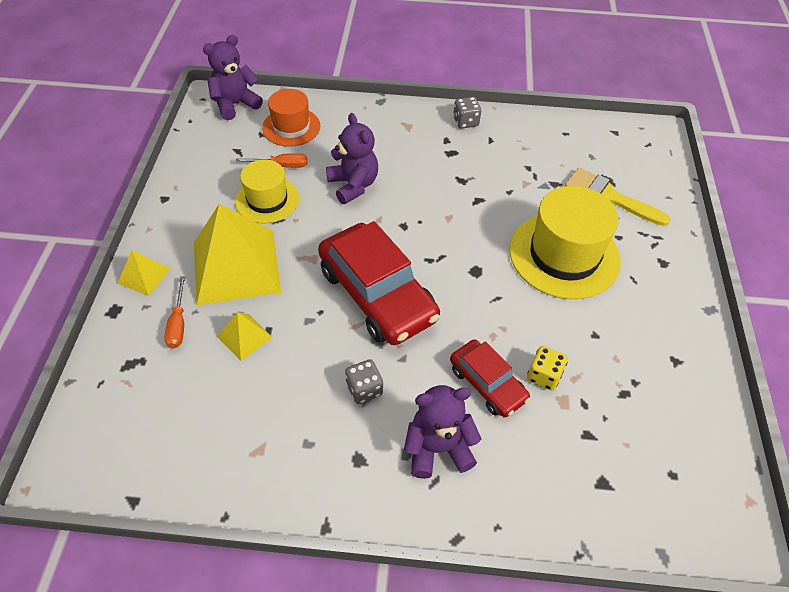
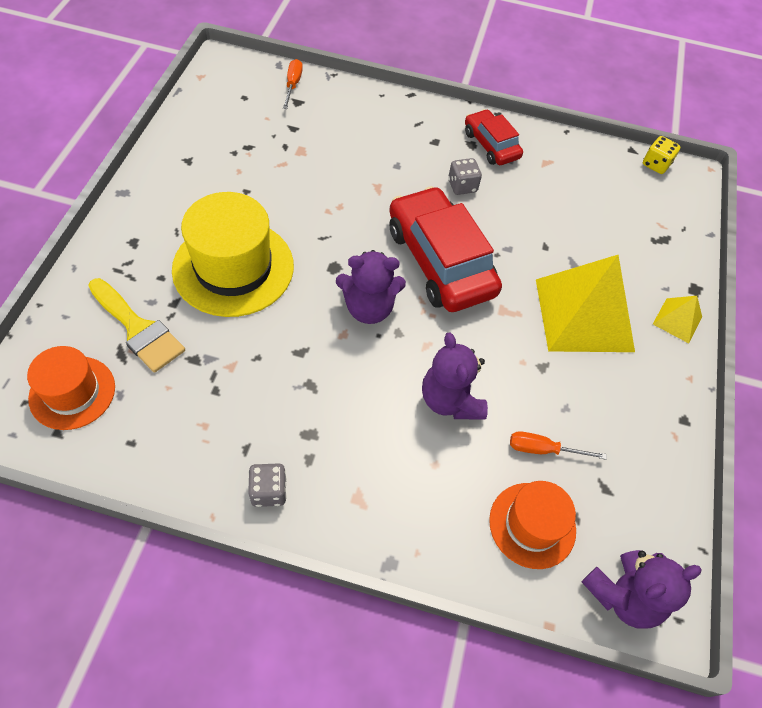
camera: 175 degrees left, 5 degrees up
(178, 324) = (630, 266): orange screwdriver -> orange screwdriver (293, 85)
(244, 337) = (566, 244): yellow pyramid -> none
(267, 200) = (558, 396): yellow hat -> none
(438, 448) = (411, 140): purple teddy bear -> purple teddy bear (369, 308)
(487, 383) = (358, 172): red car -> red car (491, 145)
(544, 375) = (308, 169): yellow dice -> yellow dice (656, 164)
(623, 153) = (72, 392): none -> orange hat

